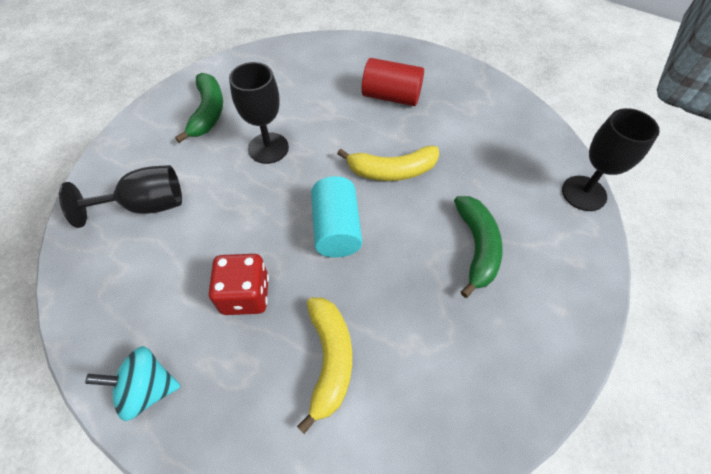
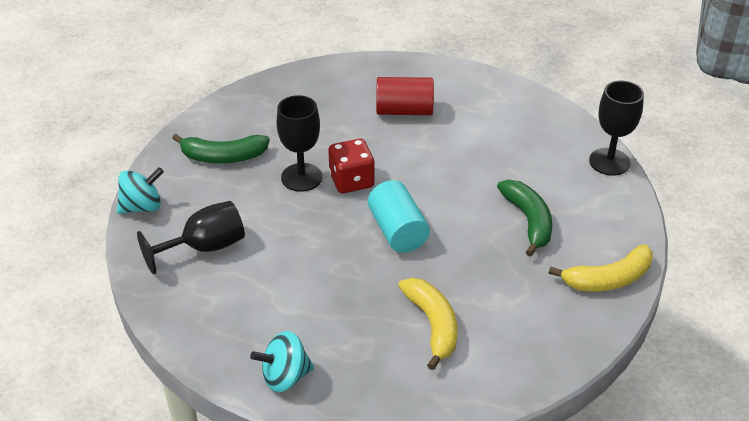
camera: 15 degrees left, 15 degrees down
(113, 149) = (142, 207): none -> turquoise spinning top
(208, 112) = (223, 157): green banana -> green banana turned 105 degrees clockwise
(245, 295) = (337, 296): red dice -> red dice (351, 181)
(392, 171) = (430, 175): yellow banana -> yellow banana (608, 279)

